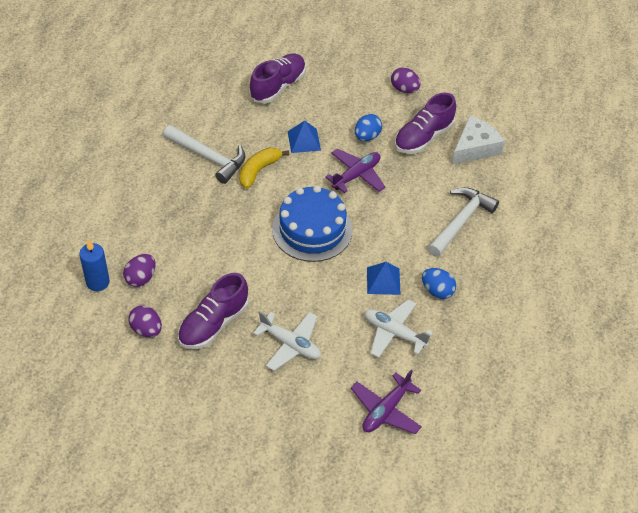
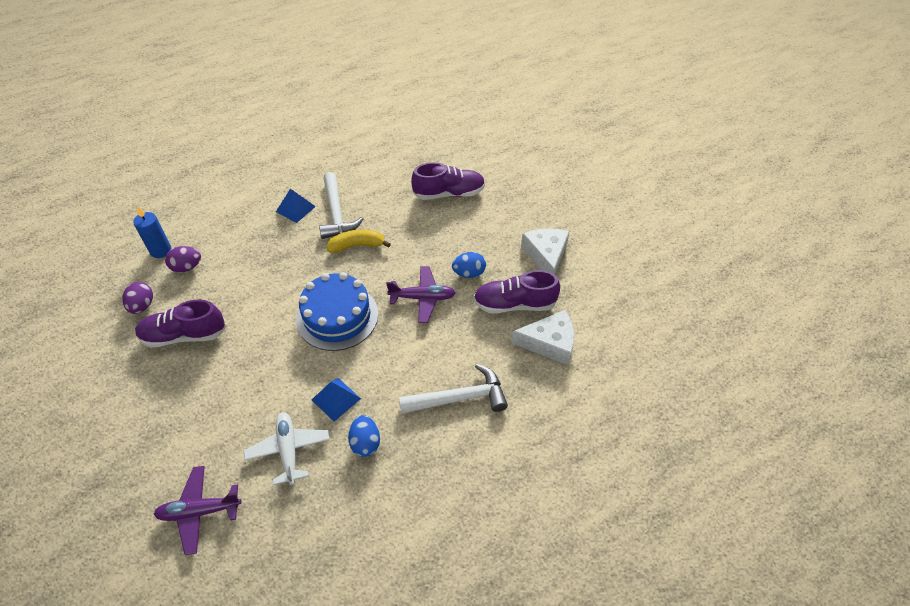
camera: 45 degrees right, 0 degrees up
(290, 344) = (208, 394): white plane -> none
(304, 141) = (417, 245): blue pyramid -> blue pyramid (295, 209)
(404, 89) = (546, 255): purple egg -> white cheese

